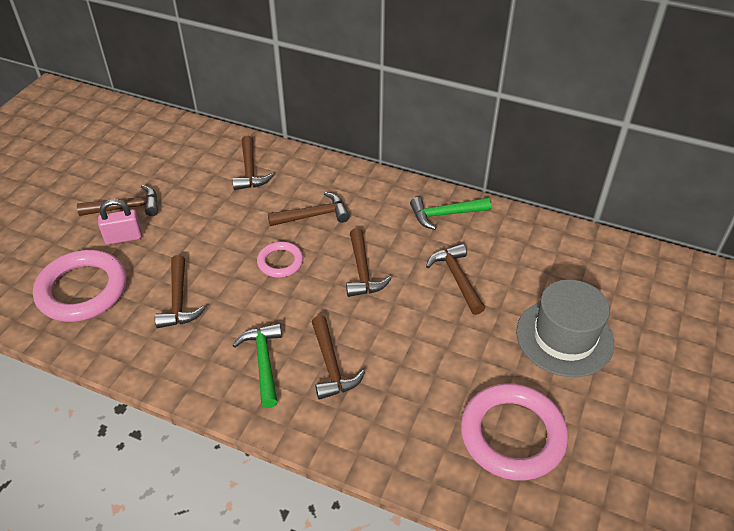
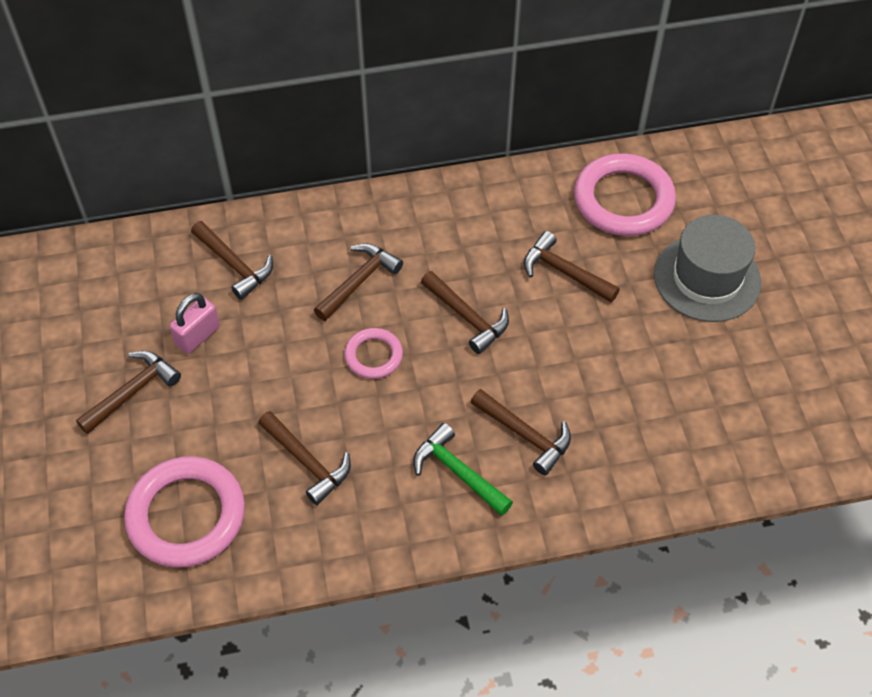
camera: 35 degrees left, 10 degrees up
(123, 237) = (168, 429): pink padlock -> pink padlock (198, 336)
(445, 214) = (494, 205): green hammer -> none
(512, 435) = (735, 401): pink ring -> pink ring (623, 200)

